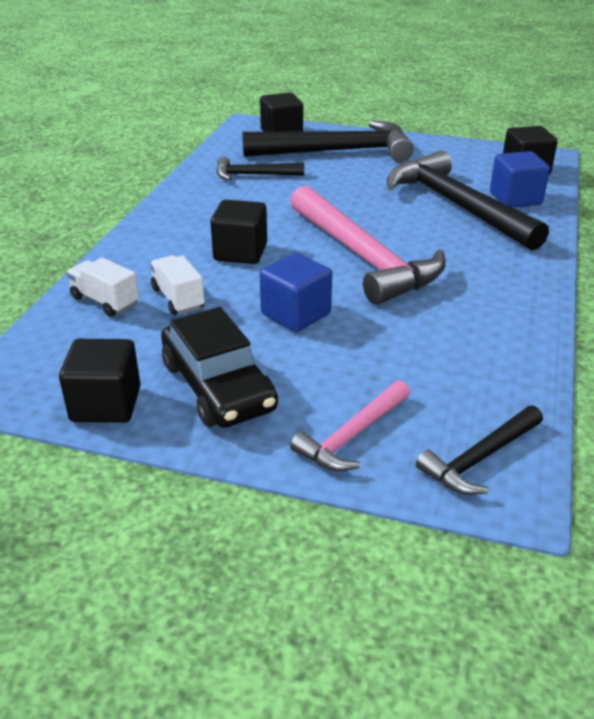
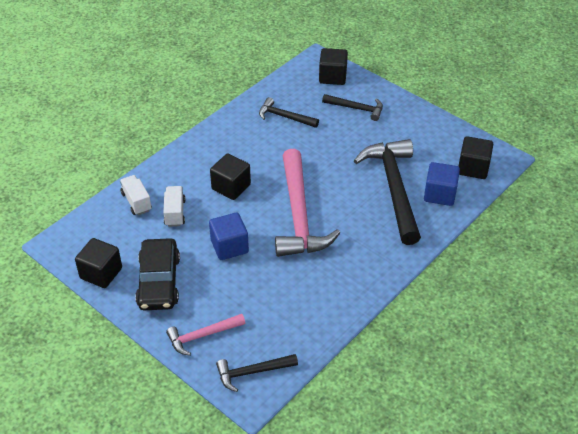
camera: 25 degrees right, 10 degrees up
(337, 152) = (356, 109): black hammer -> black hammer, size x0.51

